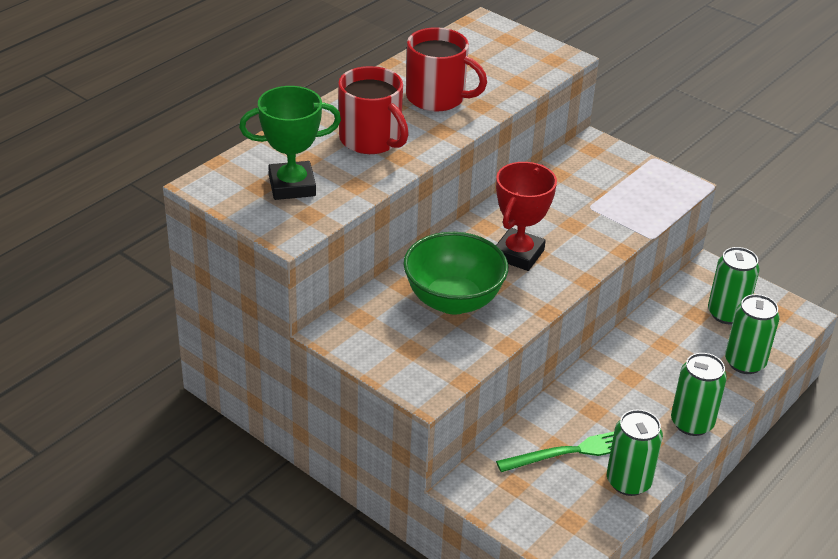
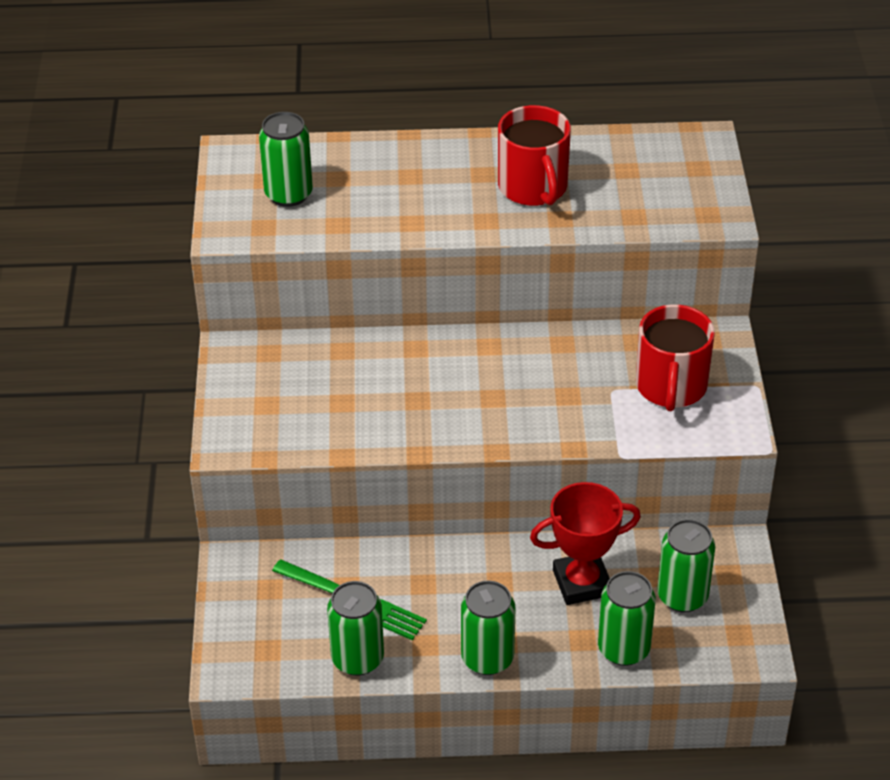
camera: 50 degrees right, 5 degrees up
(292, 186) = (288, 194): green trophy -> green can
(371, 140) = (413, 192): red mug -> red mug (671, 387)
(453, 300) = (359, 389): green bowl -> none
(518, 254) = (476, 388): red trophy -> red trophy (582, 583)

